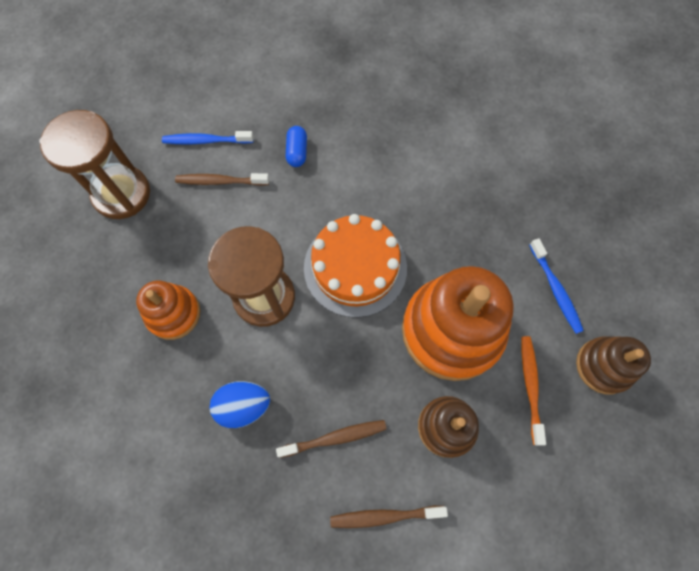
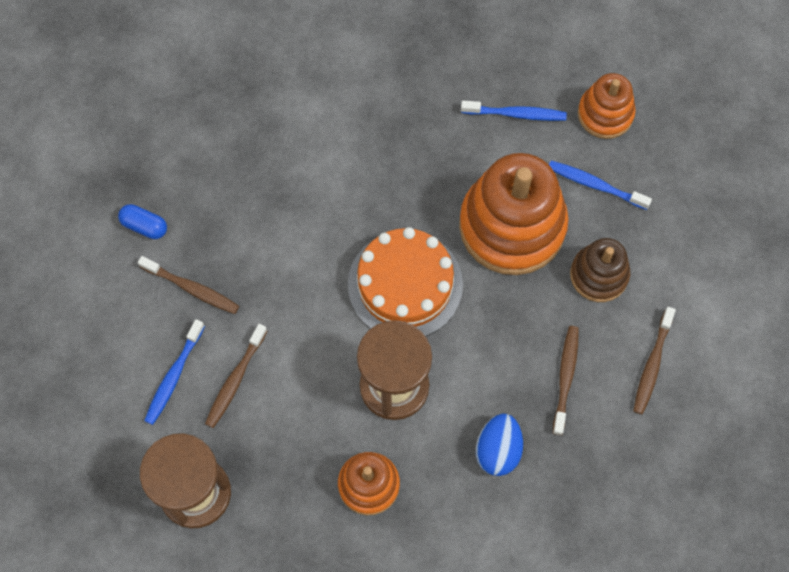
camera: 65 degrees left, 0 degrees up
(279, 122) = (192, 288): none -> brown toothbrush
(297, 152) = (240, 284): blue capsule -> blue capsule (144, 226)
(530, 386) = (595, 185): orange toothbrush -> blue toothbrush
(603, 366) = (605, 114): brown stacking toy -> orange stacking toy

